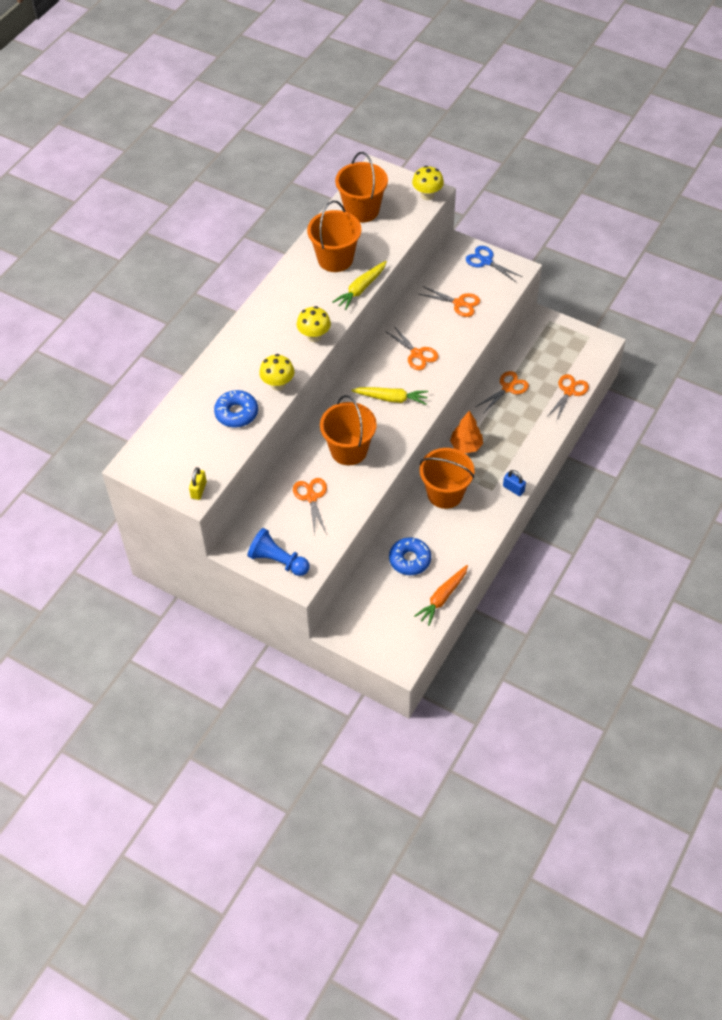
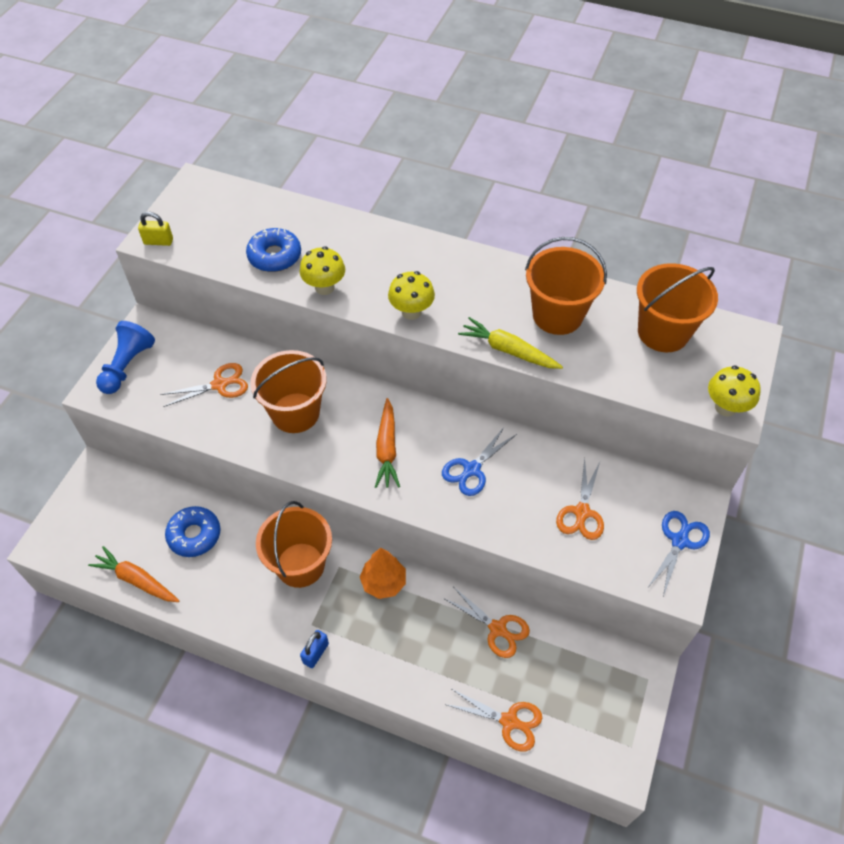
camera: 80 degrees right, 0 degrees up
(391, 398) = (387, 449): yellow carrot -> orange carrot
(417, 354) = (472, 469): orange scissors -> blue scissors

